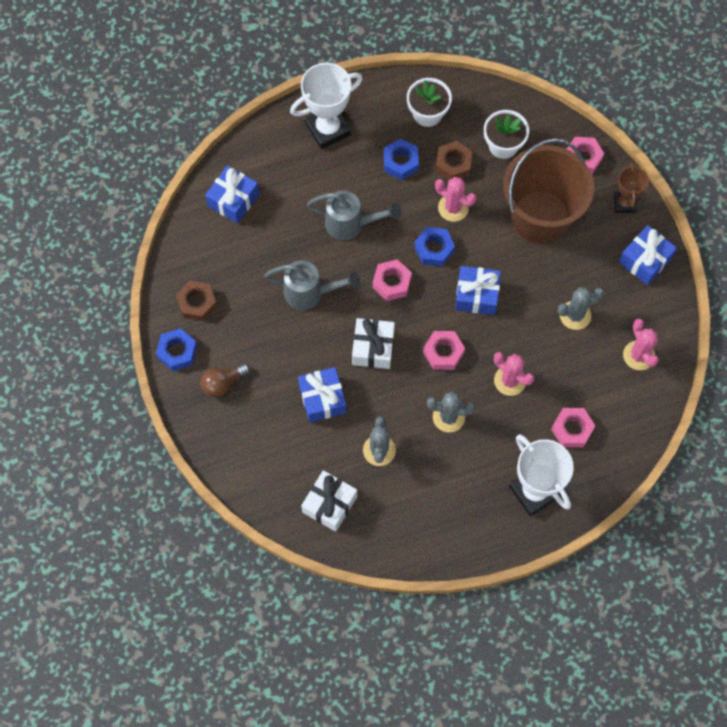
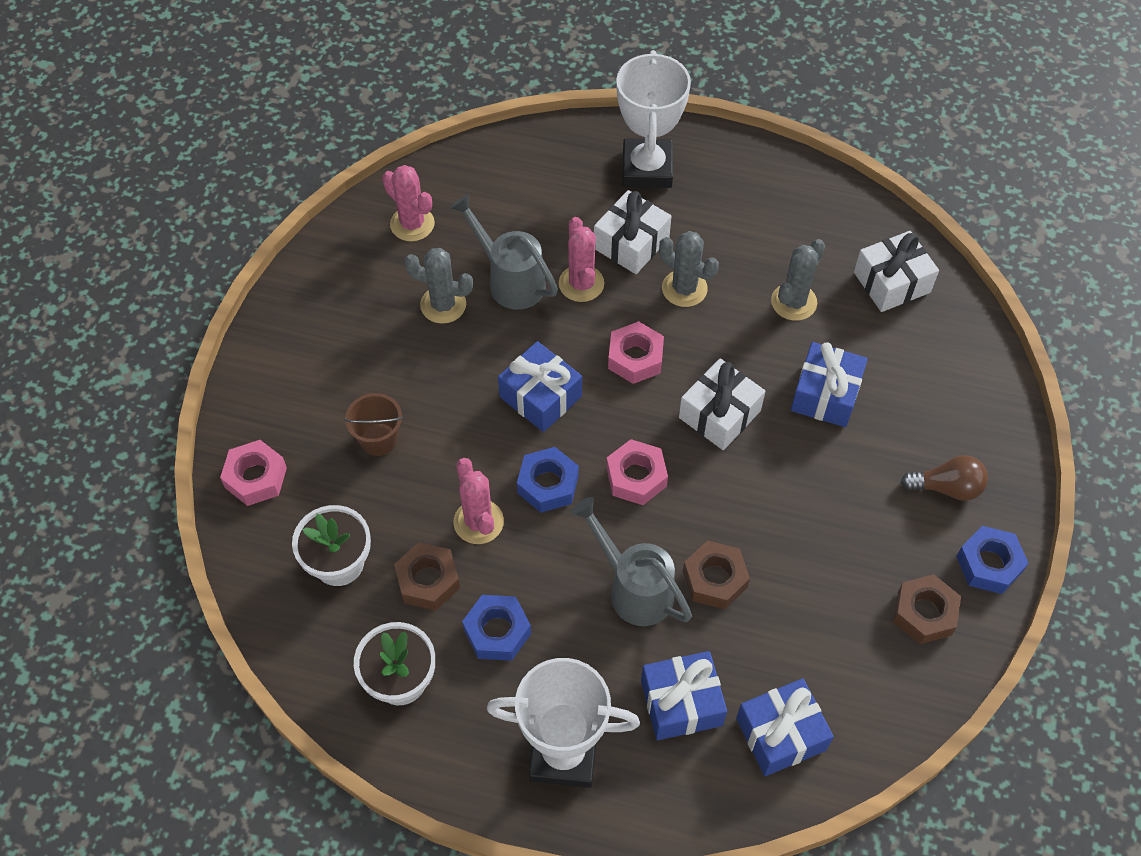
camera: 145 degrees left, 10 degrees down
(310, 293) = (755, 531): grey watering can -> grey watering can (510, 280)
(313, 254) = (715, 579): none -> brown nut
(502, 428) = (631, 243): none -> white gift
(540, 217) = (378, 439): brown bucket -> brown bucket, size x0.40
(572, 429) = (554, 199): pink nut -> none
(624, 203) = (261, 390): brown trophy -> none
(638, 355) = (412, 224): pink cactus -> pink cactus turned 60 degrees counterclockwise
(645, 260) = (304, 313): blue gift -> blue gift (681, 703)

